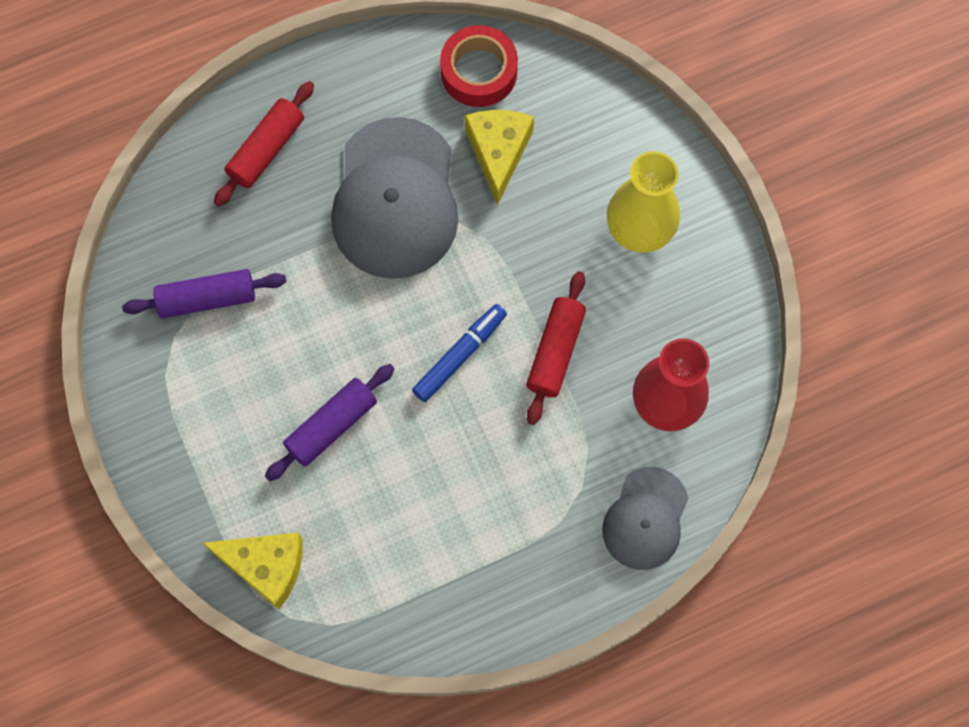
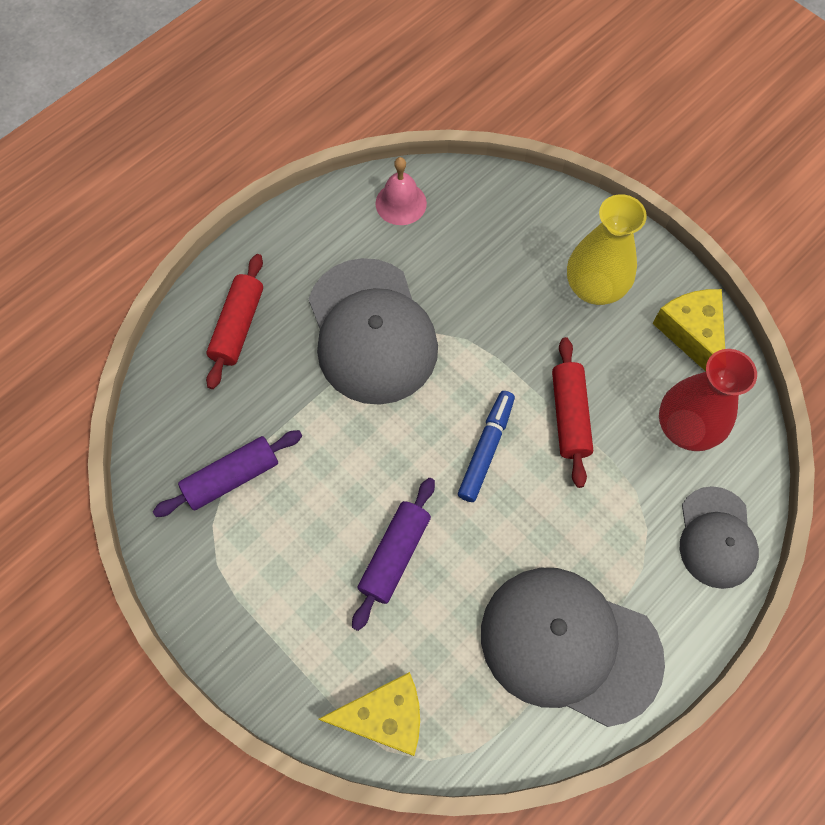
camera: 20 degrees left, 5 degrees down
(460, 566) = (569, 645): none -> grey cap
(479, 72) = (401, 203): red tape -> pink bell
(498, 152) = (446, 263): yellow cheese -> yellow cheese (691, 333)

